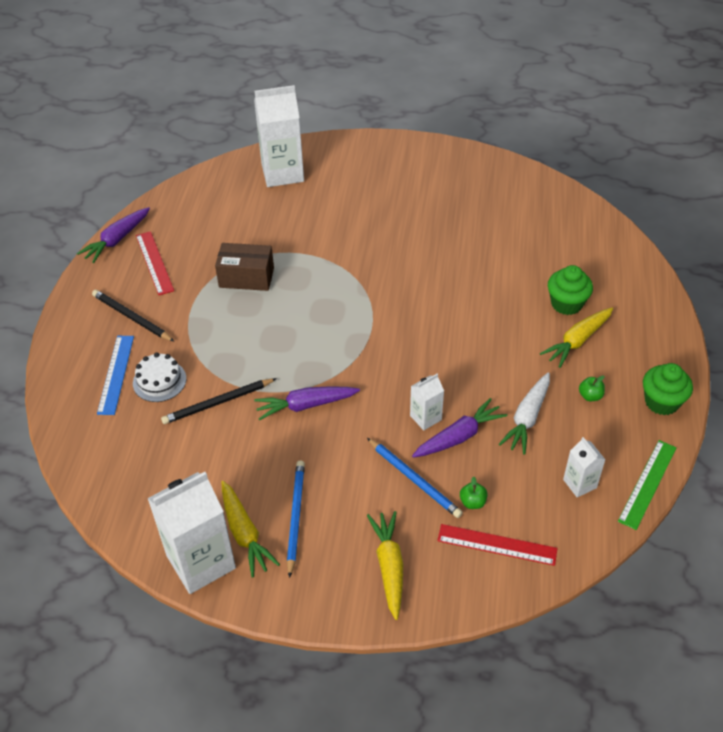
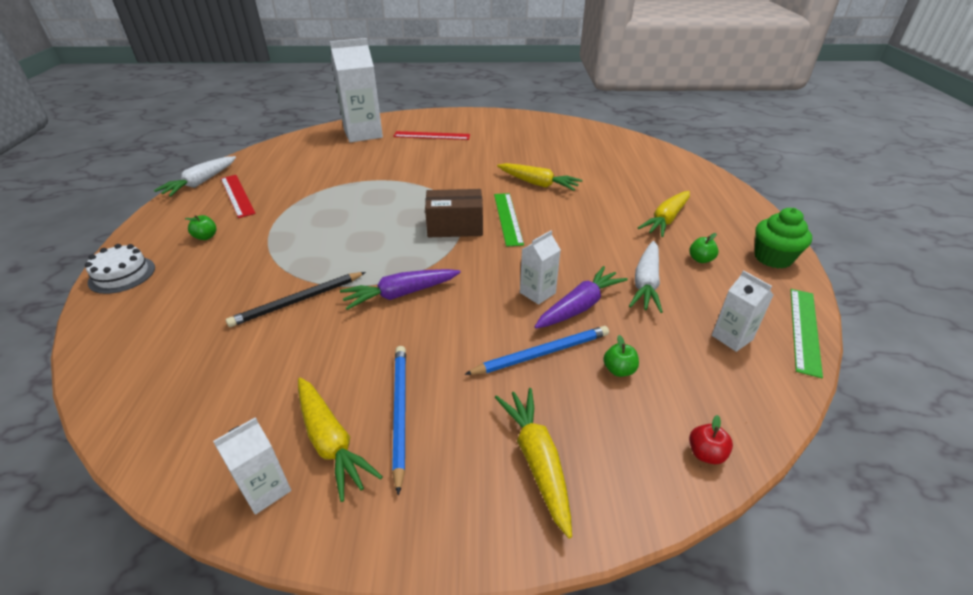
camera: 10 degrees left, 10 degrees down
(116, 374) = (178, 285): blue ruler -> none
(117, 240) = (201, 183): purple carrot -> white carrot
(131, 317) = (206, 237): black pencil -> green apple
(159, 381) = (230, 287): white cake -> white cake (122, 275)
(201, 562) = (265, 489): white carton -> white carton, size x0.49
(246, 277) = (331, 199): brown box -> brown box (455, 227)
(414, 479) = (542, 353): blue pencil -> blue pencil turned 60 degrees counterclockwise
(418, 322) = (507, 218): none -> green ruler
(460, 275) = (538, 184): none -> yellow carrot
(497, 544) = (667, 415): red ruler -> red ruler (432, 135)
(513, 577) = (705, 454): none -> red apple
(566, 304) = (642, 195): green cupcake -> none

